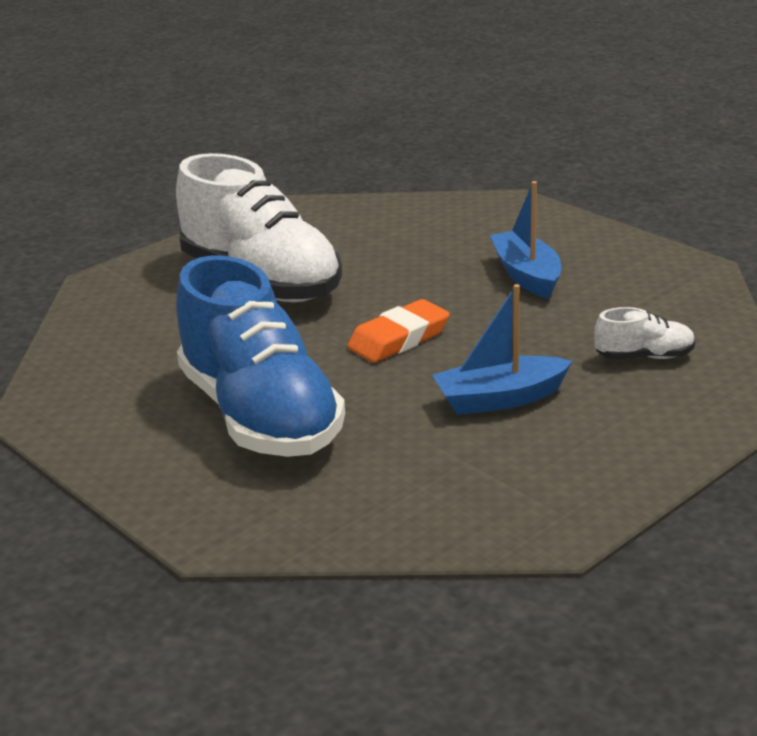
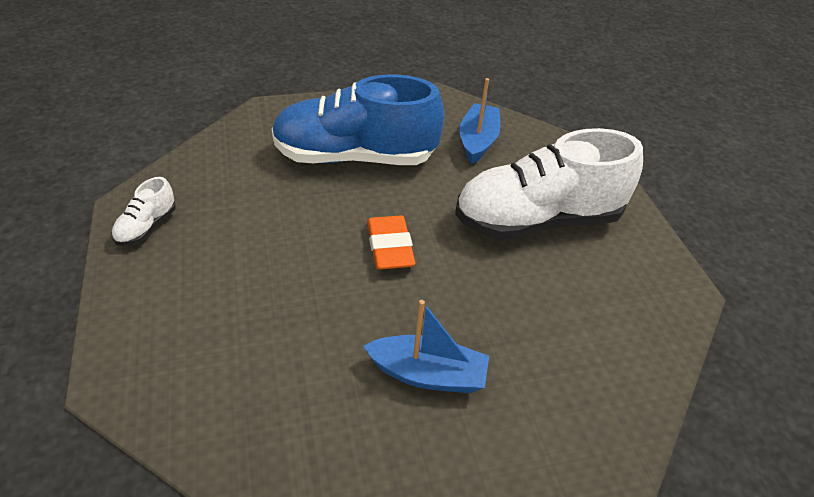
camera: 115 degrees right, 15 degrees up
(499, 399) = (266, 254): blue boat -> blue boat (478, 141)
(644, 357) = (231, 362): white shoe -> white shoe (146, 227)

